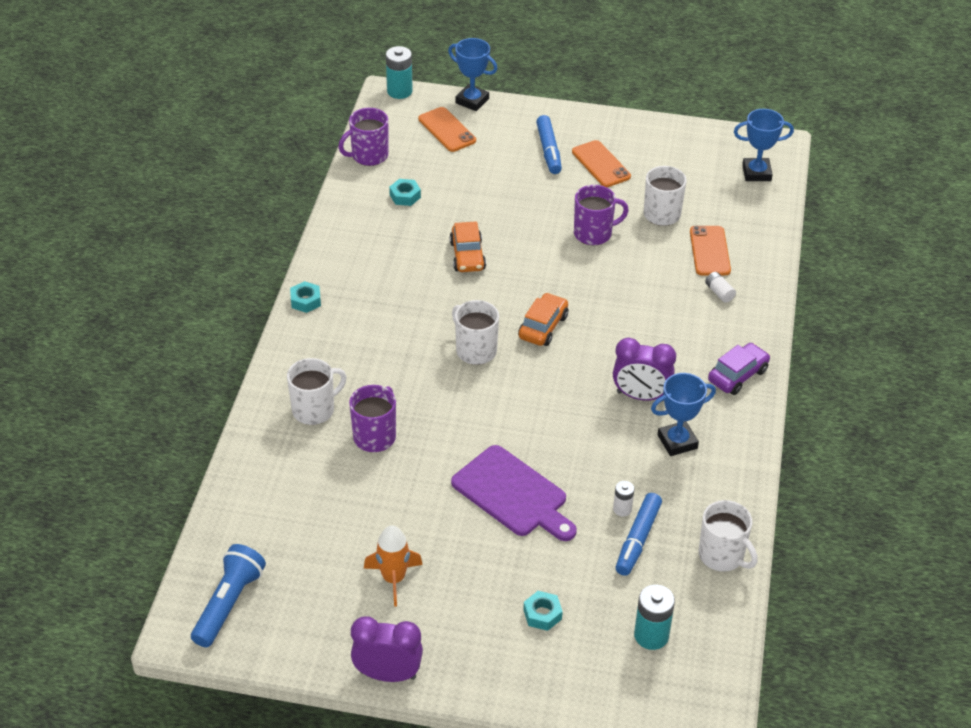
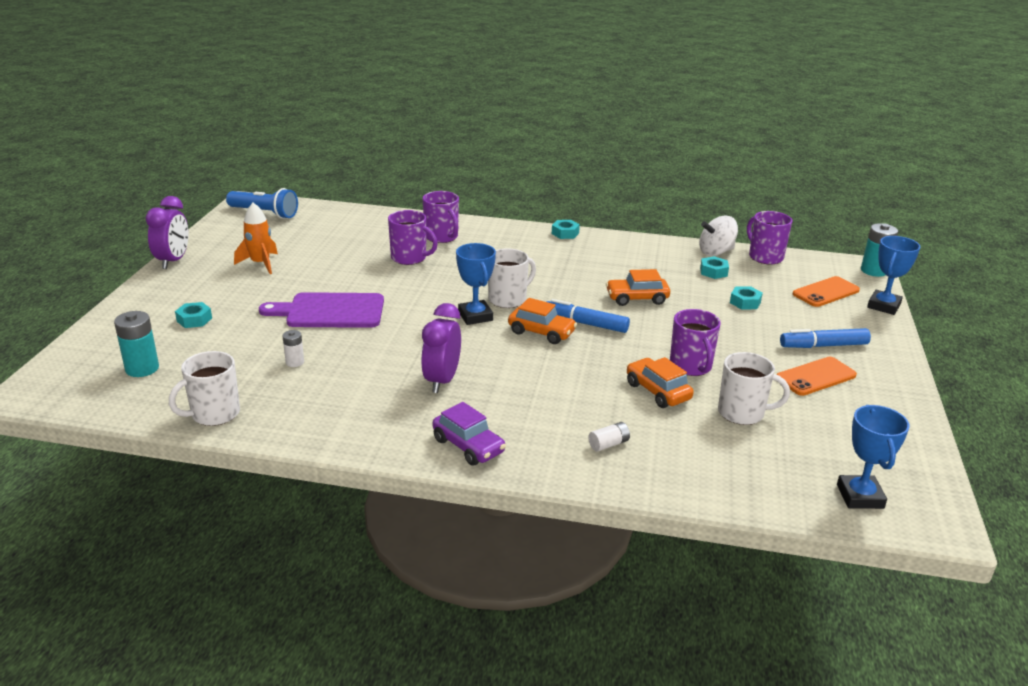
camera: 90 degrees right, 15 degrees down
(314, 410) = (442, 237): white mug -> purple mug
(357, 188) = (716, 252): none -> white spinning top
(470, 184) = (745, 302): none -> turquoise nut
(513, 494) = (330, 311): purple cutting board -> purple cutting board turned 45 degrees clockwise
(637, 258) = (657, 391): none -> orange car
(637, 539) = (255, 368): blue marker -> blue marker (585, 323)
(677, 441) = (374, 398): blue trophy -> blue trophy (475, 316)
(710, 251) = (683, 443): orange phone -> none

